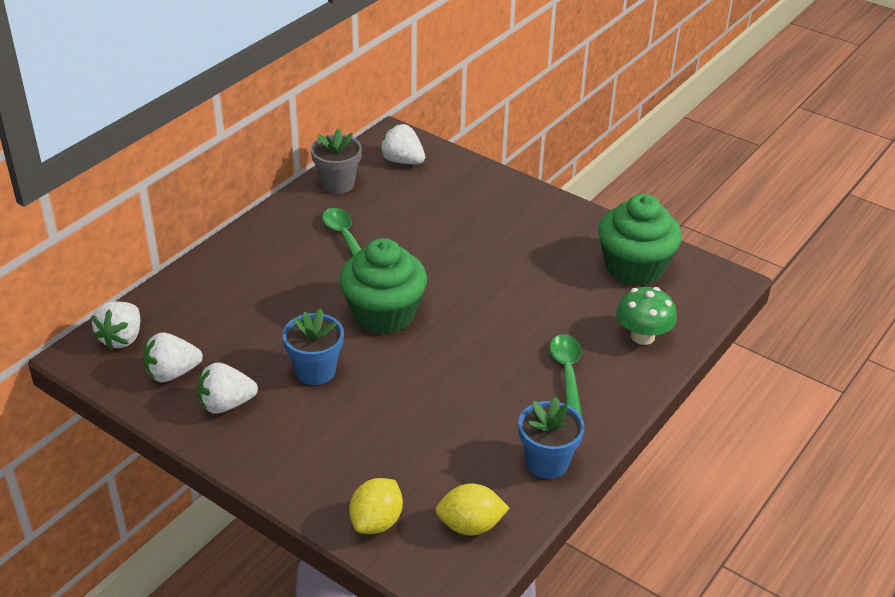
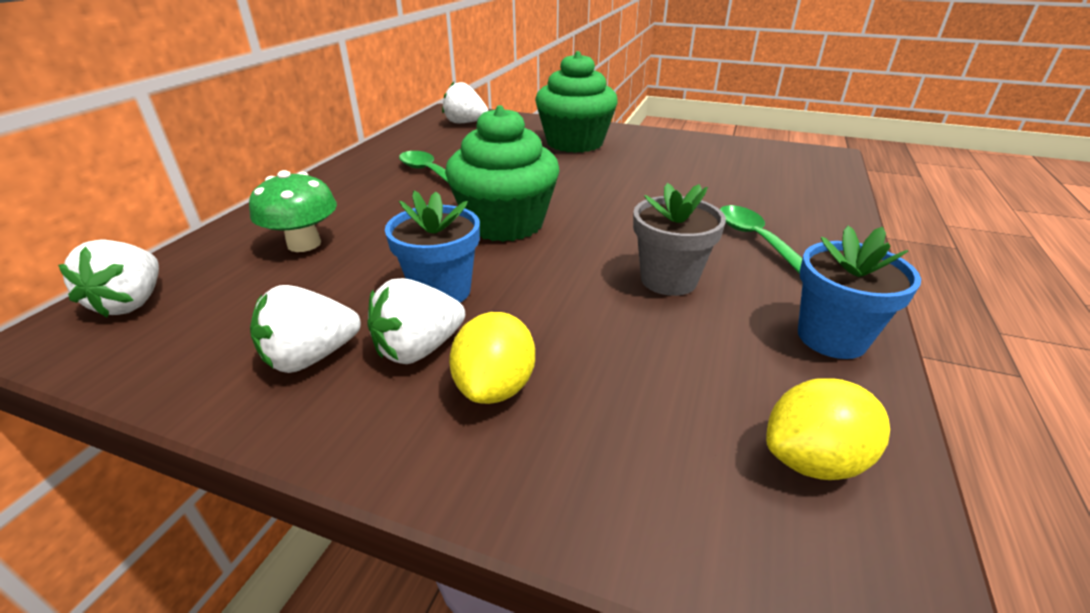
camera: 15 degrees left, 5 degrees down
(172, 373) = (215, 332): white strawberry -> white strawberry (419, 349)
(337, 184) = (406, 141): grey flower pot -> grey flower pot (668, 280)
(376, 522) = (651, 496): yellow lemon -> yellow lemon (495, 387)
(634, 267) = (736, 157): green cupcake -> green cupcake (575, 143)
(642, 336) = (800, 200): green mushroom -> green mushroom (304, 244)

